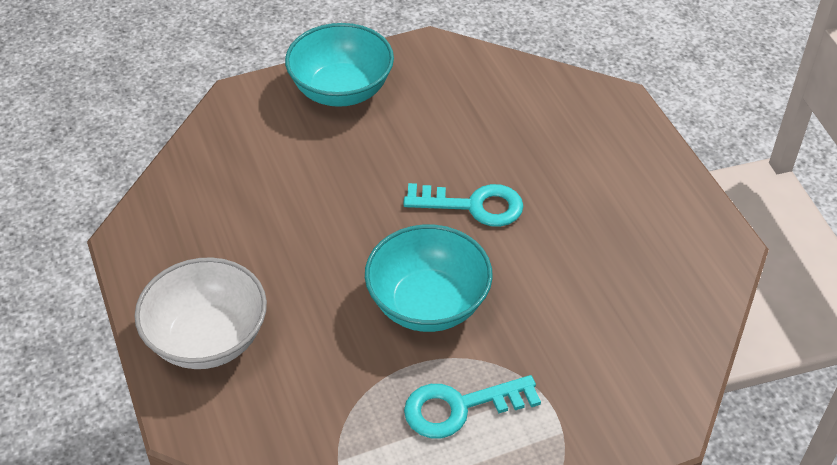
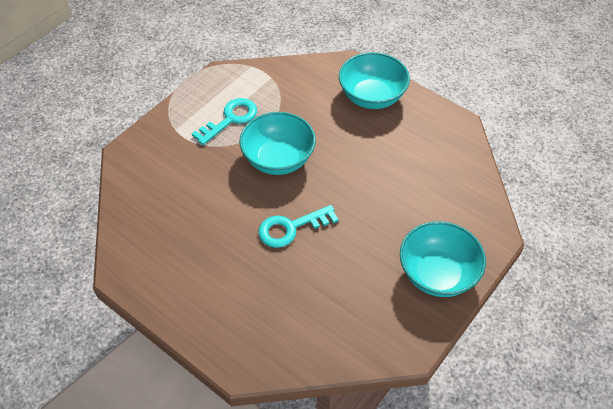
camera: 150 degrees right, 5 degrees up
(207, 339) = (372, 97): white bowl -> turquoise bowl

